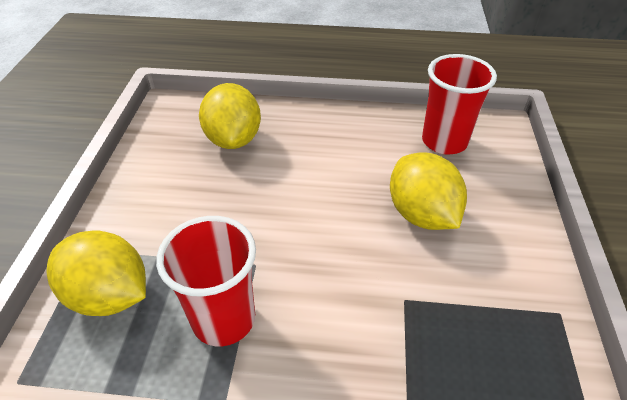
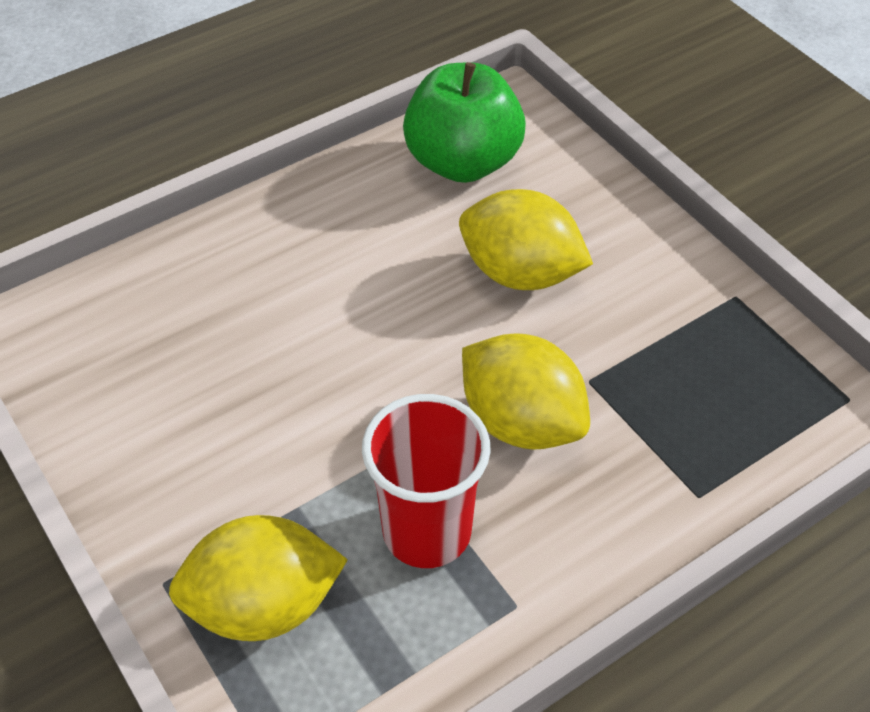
camera: 40 degrees left, 5 degrees up
(233, 139) = (188, 317): yellow lemon -> yellow lemon (521, 422)
(444, 141) = (463, 162): red cup -> green apple

